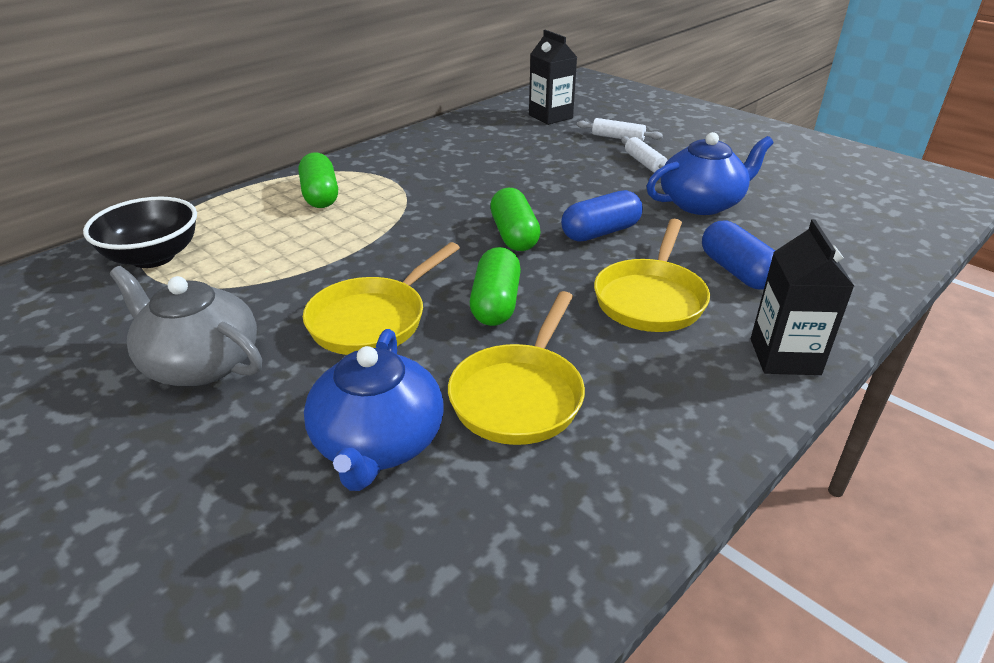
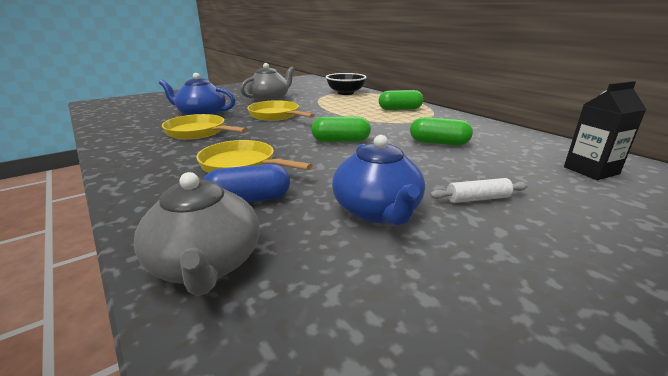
camera: 100 degrees right, 10 degrees down
(495, 303) = (271, 133): green capsule -> green capsule (439, 143)
(600, 232) = (335, 162): blue capsule -> none
(618, 138) = (550, 196): white rolling pin -> none
(784, 357) = (141, 192): black carton -> none
(850, 267) = (205, 264): none -> grey teapot

